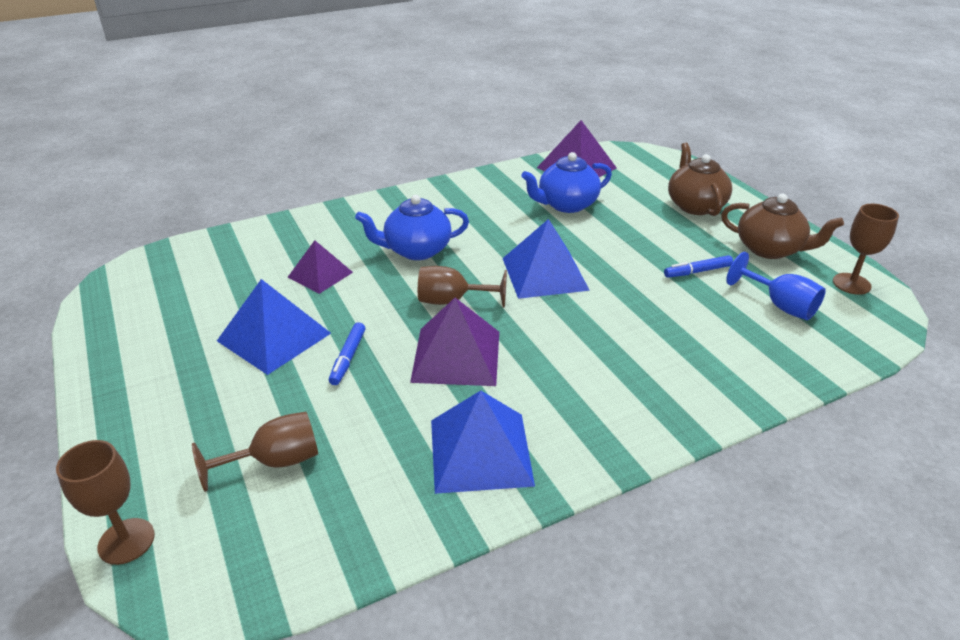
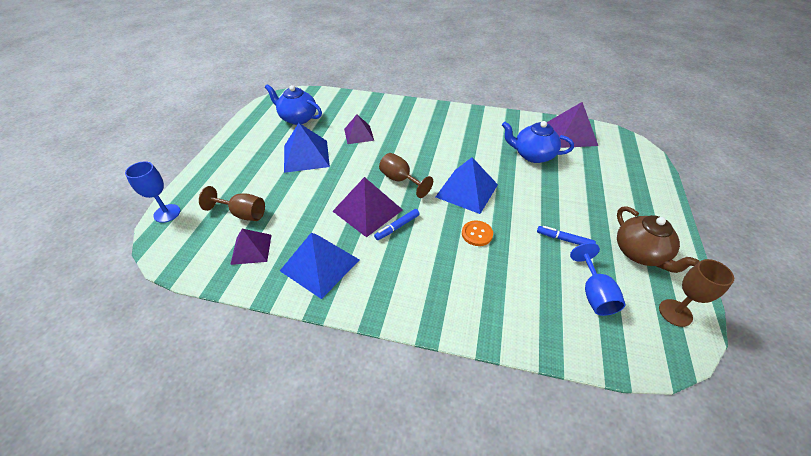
camera: 40 degrees right, 10 degrees up
(126, 541) = (167, 213): brown goblet -> blue goblet
(348, 358) = (322, 183): blue marker -> blue marker (397, 227)
(355, 495) = (251, 249): none -> purple pyramid
(416, 250) = (416, 143): blue teapot -> blue teapot (298, 118)
(612, 312) = (477, 234): none -> orange button
(695, 205) = (622, 196): brown teapot -> none

